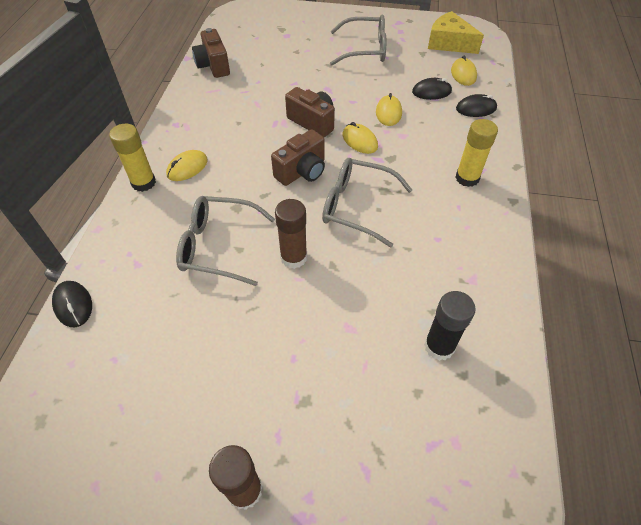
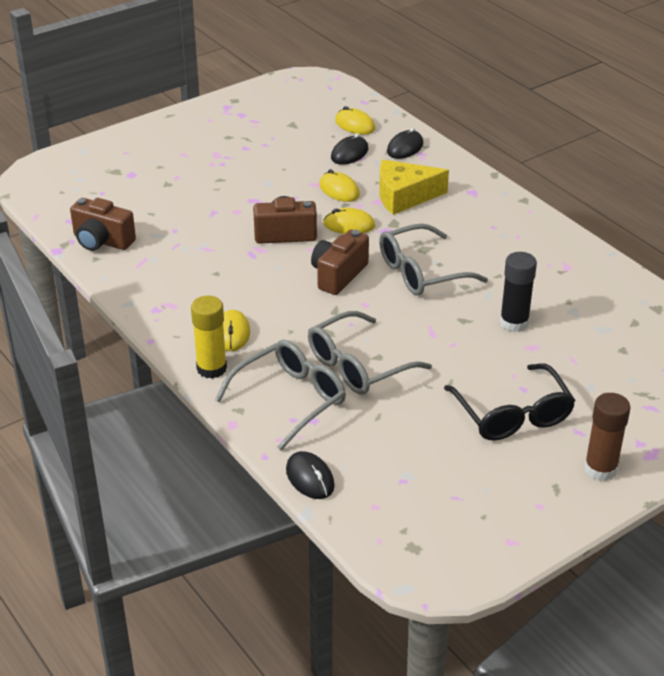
camera: 45 degrees left, 15 degrees down
(73, 305) = (310, 478): black mouse -> black mouse turned 45 degrees clockwise
(254, 373) = (512, 414): none -> black glasses
(293, 257) = (428, 334): brown glue stick -> none
(302, 171) = (338, 275): brown camera -> brown camera turned 150 degrees counterclockwise
(364, 49) = (233, 148): grey glasses -> grey glasses (289, 400)
(439, 346) = (600, 317): black glue stick -> black glue stick (514, 323)
(449, 43) = (303, 104): yellow cheese -> yellow cheese (404, 196)
(467, 178) = (471, 203): yellow glue stick -> none

